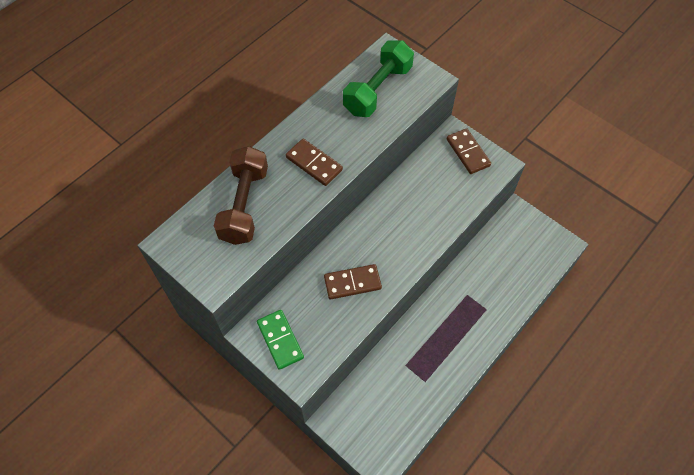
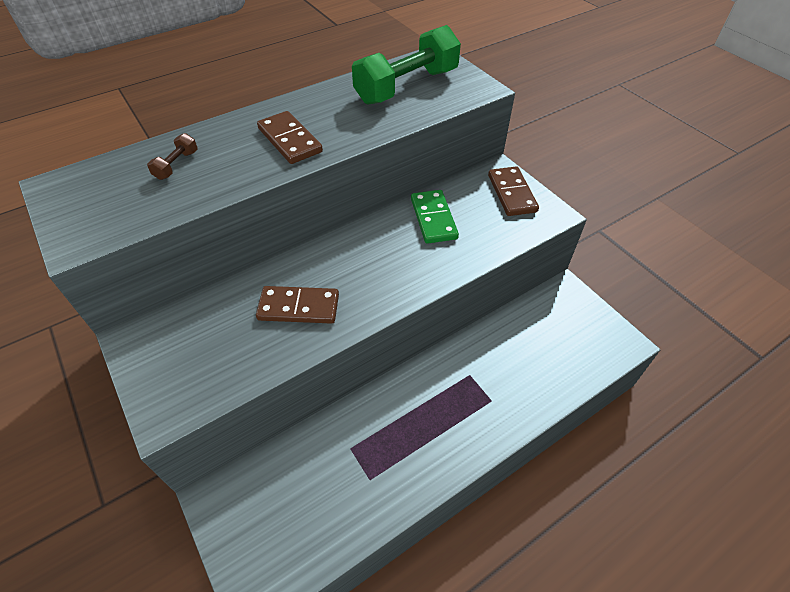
camera: 15 degrees right, 10 degrees down
(244, 205) = (176, 165): brown dumbbell -> brown dumbbell, size x0.41
(280, 340) = (165, 356): green domino -> green domino (433, 218)

